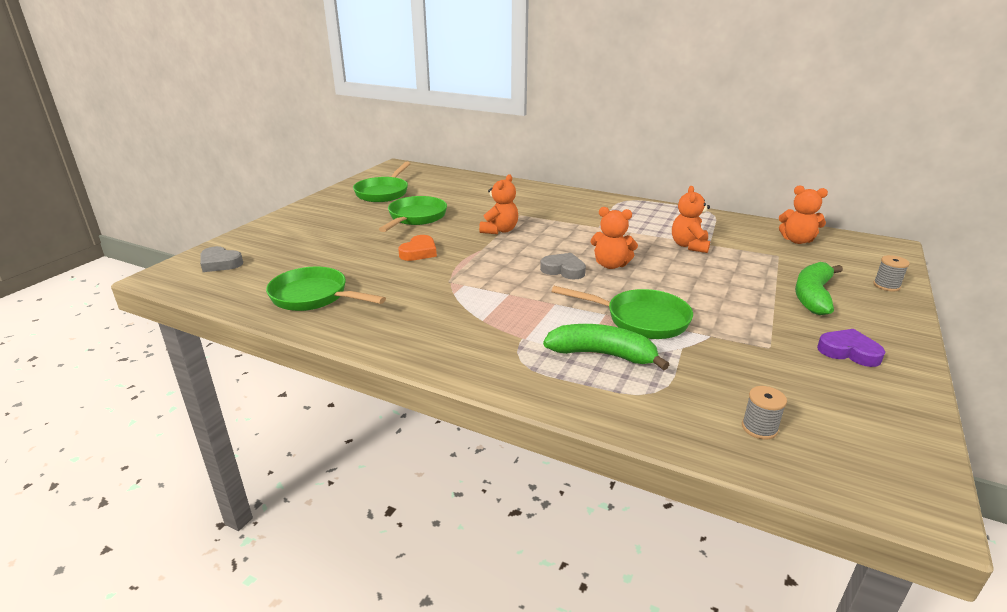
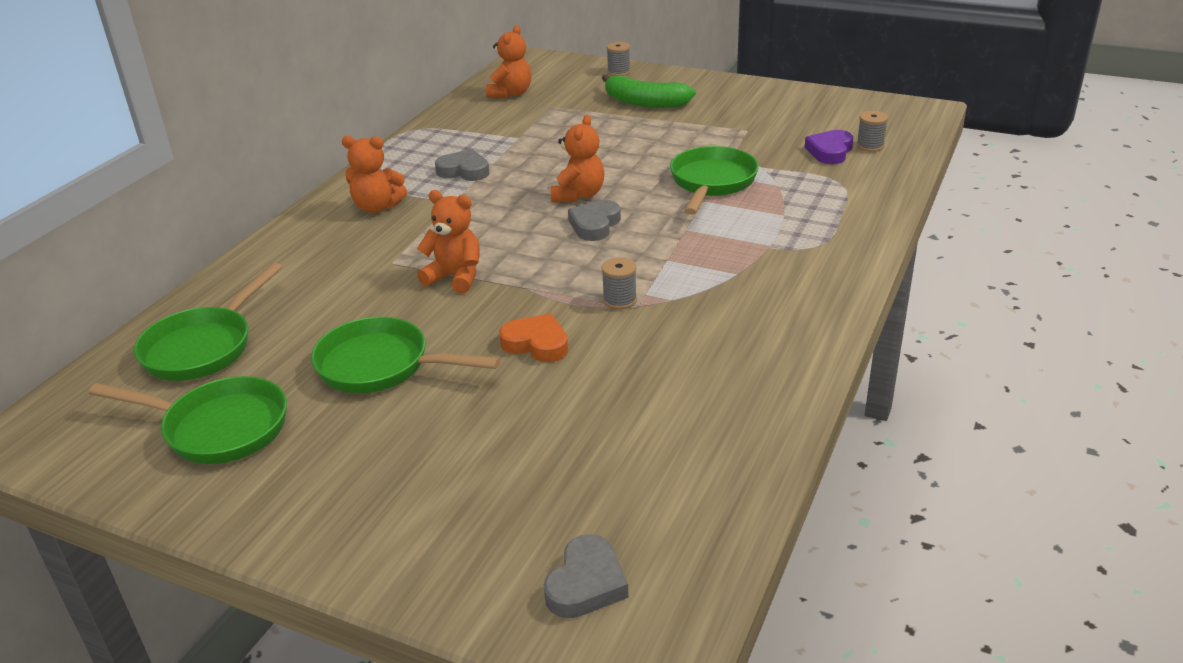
camera: 90 degrees left, 5 degrees up
(314, 297) = (704, 422): green pan -> green pan (204, 347)
(458, 276) = (619, 300): none -> grey spool
(602, 354) = (787, 204): green banana -> none
(645, 228) = (464, 171): none -> grey heart
(689, 246) = (522, 148): orange teddy bear -> orange teddy bear (377, 207)
(849, 352) = (744, 102): purple heart -> purple heart (830, 151)

